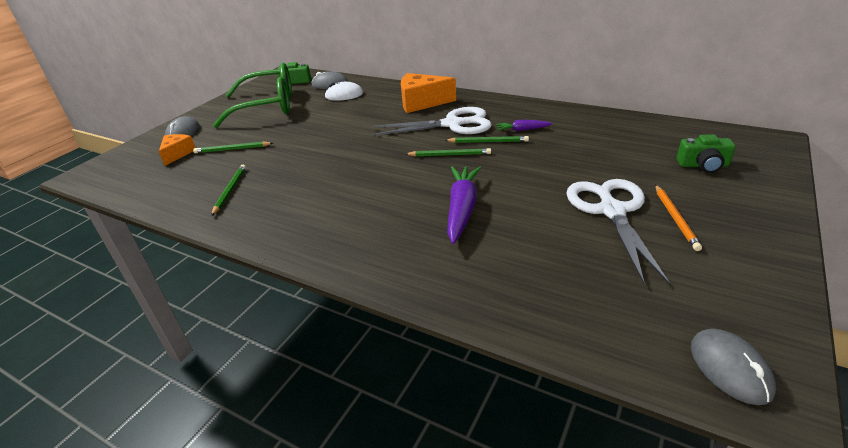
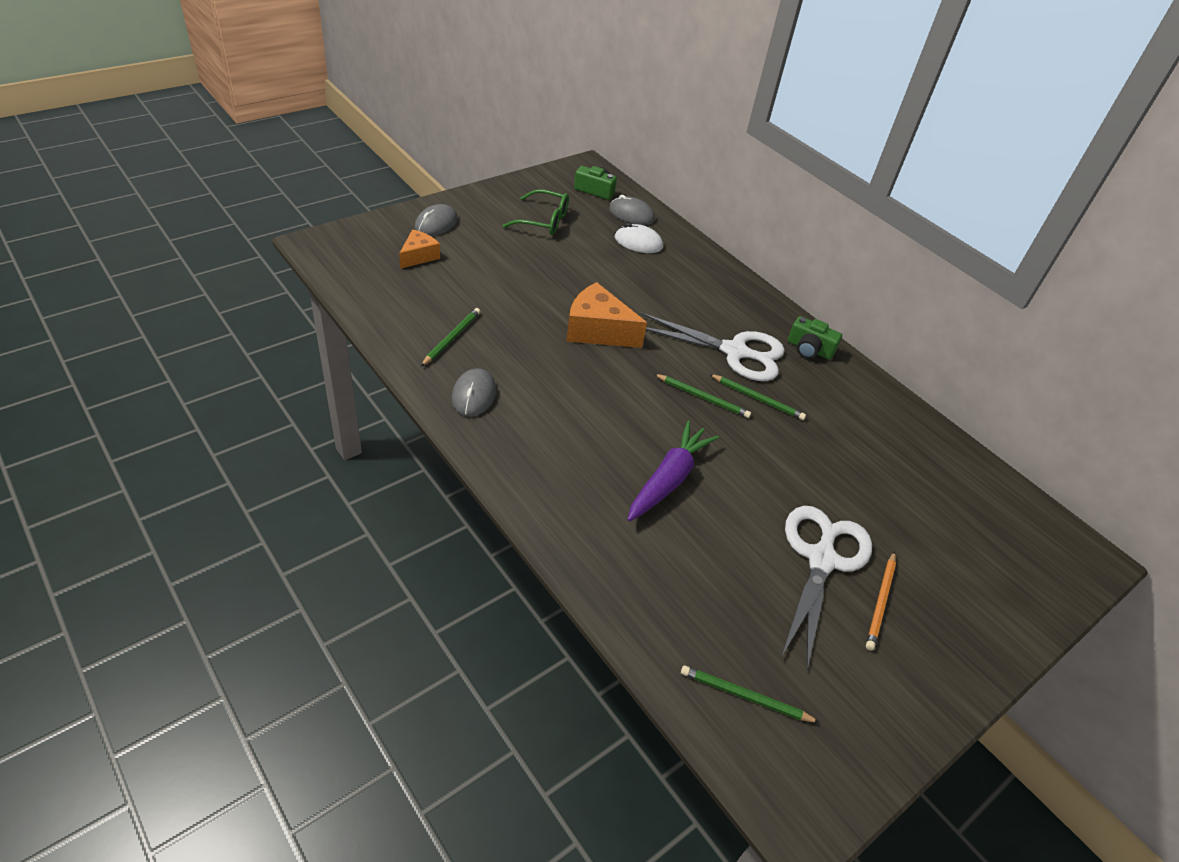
camera: 15 degrees right, 10 degrees up
(232, 149) = (477, 276): green pencil -> green pencil (745, 696)
(268, 106) = (544, 221): green glasses -> green glasses, size x0.58
(421, 102) = (721, 298): orange cheese -> orange cheese (597, 330)
(522, 130) = (809, 399): purple carrot -> none
(703, 165) = (974, 552): green camera -> green camera (809, 349)
(729, 368) = (790, 773): grey mouse -> grey mouse (473, 395)

